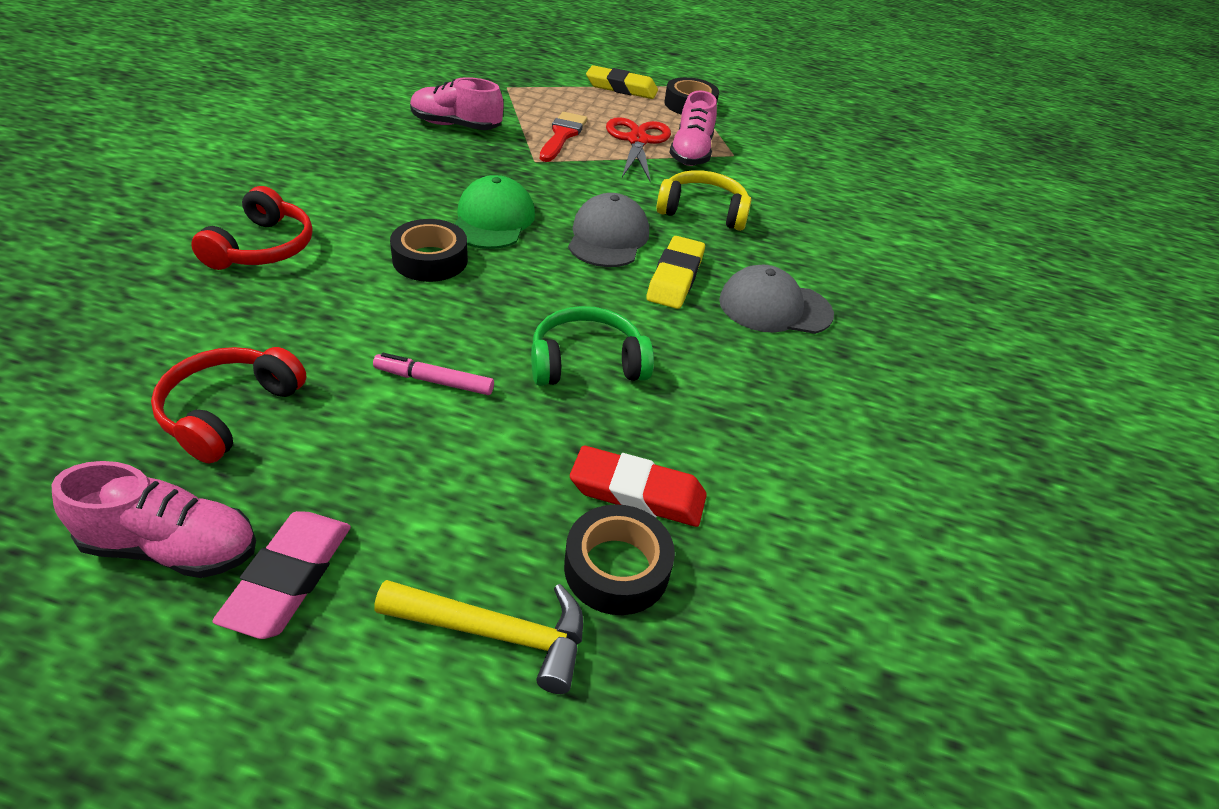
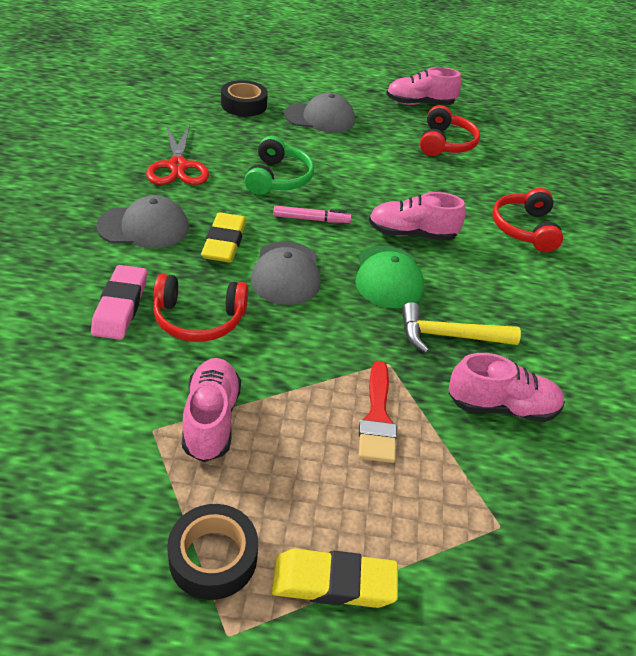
camera: 170 degrees right, 0 degrees up
(289, 578) = (370, 98): pink eraser -> pink eraser (120, 306)
(430, 259) = (412, 234): black tape -> pink shoe
(434, 381) = (360, 162): pink marker -> pink marker (311, 219)
(455, 508) = (320, 118): none -> grey cap
(496, 633) = (286, 89): yellow hammer -> yellow hammer (449, 336)
(587, 363) = (278, 178): green headphones -> green headphones turned 60 degrees counterclockwise
(637, 141) = (283, 430): red scissors -> red scissors (178, 166)
(637, 493) = (238, 126): red eraser -> none
(702, 212) = (199, 319): yellow headphones -> red headphones

